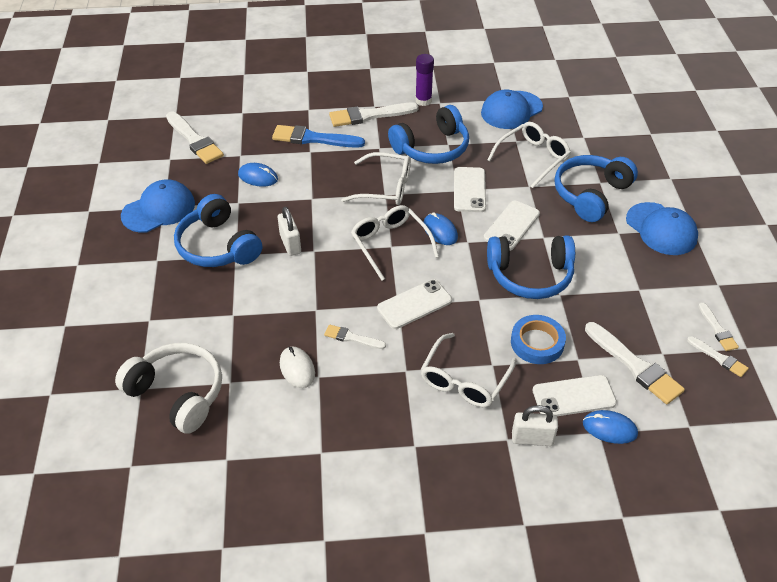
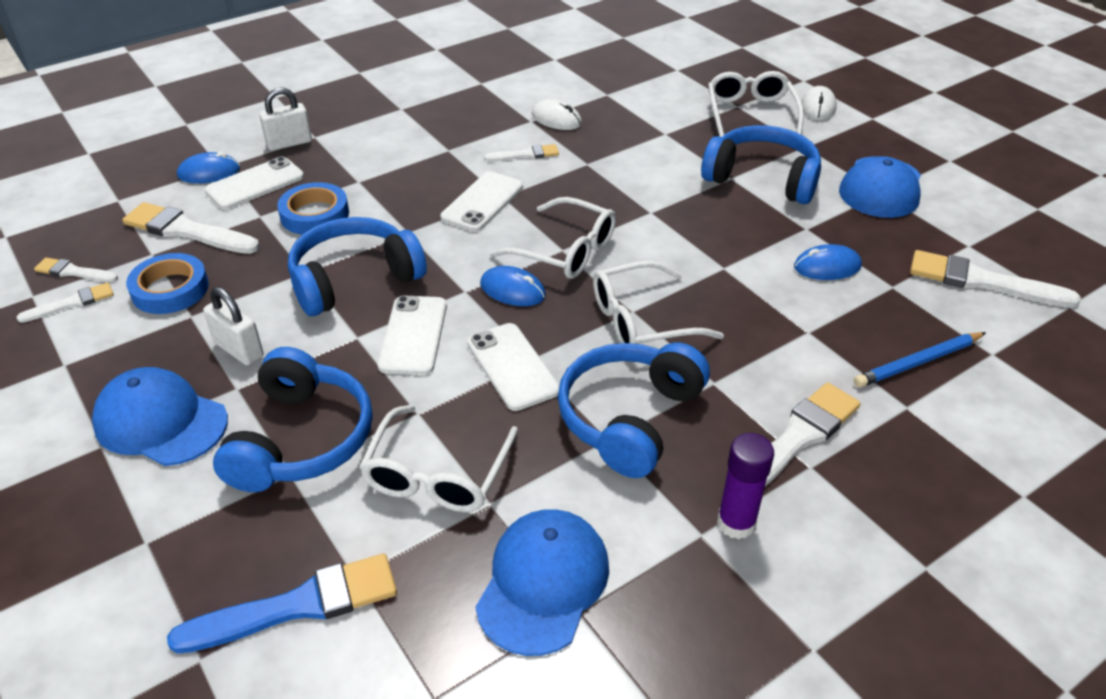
camera: 150 degrees right, 5 degrees down
(96, 291) = (818, 107): none -> white mouse
(177, 393) = (642, 75): white headphones -> none
(279, 121) = (918, 362): none -> blue pencil
(290, 244) = (685, 208): white padlock -> white padlock (239, 350)
(313, 139) = (829, 354): blue brush -> blue brush (298, 605)
(464, 380) = (381, 161): white glasses -> white glasses (750, 114)
(651, 315) = (170, 289): none -> blue tape
(717, 329) = (71, 303): white brush -> white brush turned 105 degrees clockwise

